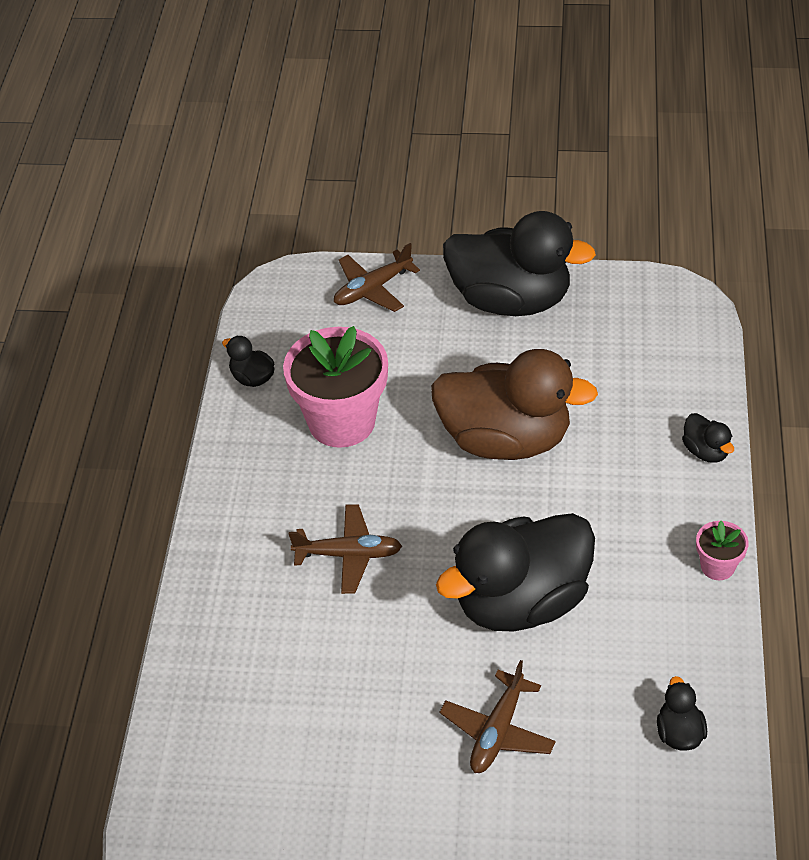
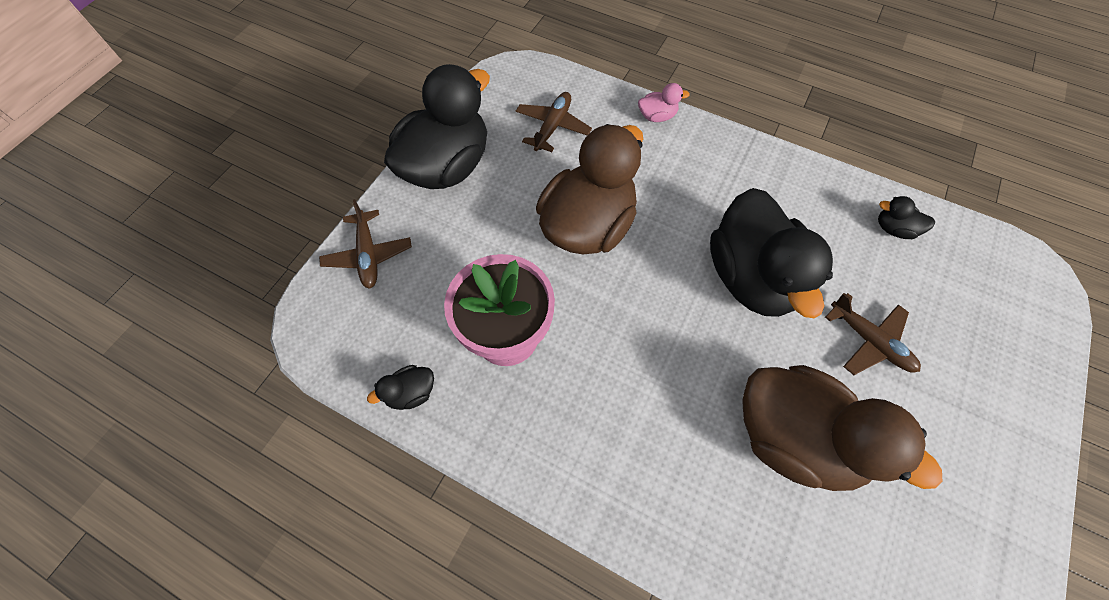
camera: 70 degrees left, 15 degrees up
(346, 682) = (794, 438): none -> brown duck
(348, 555) = (658, 385): brown plane -> brown plane (552, 127)
(705, 451) = (657, 116): black duck -> pink duck
(717, 566) = (759, 151): pink flower pot -> none

